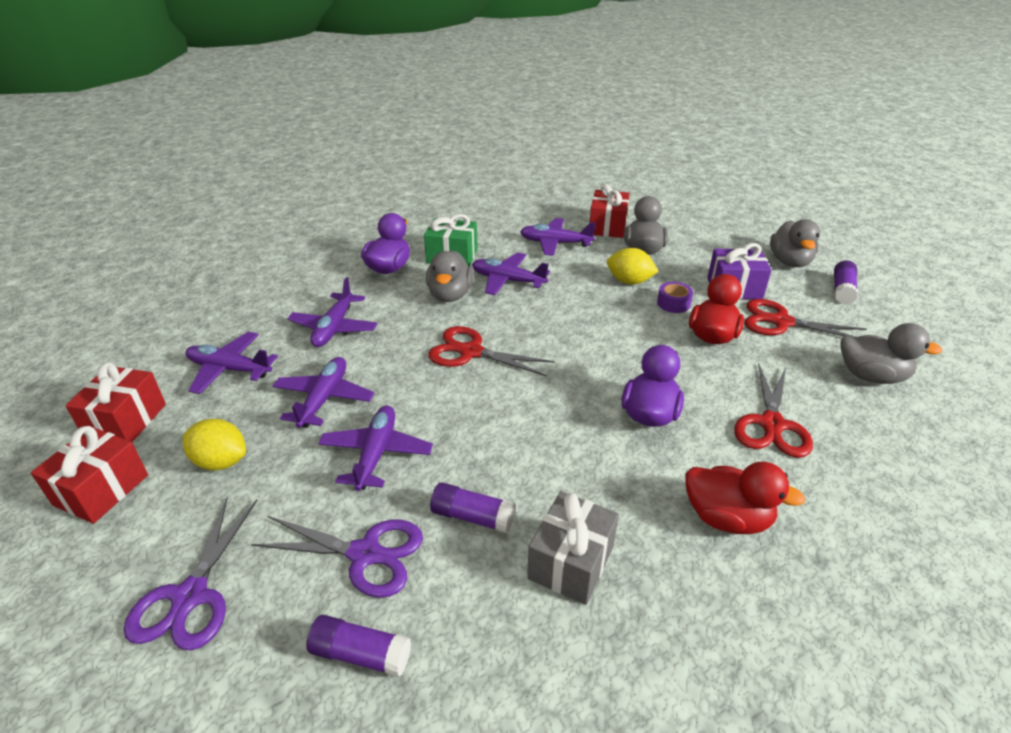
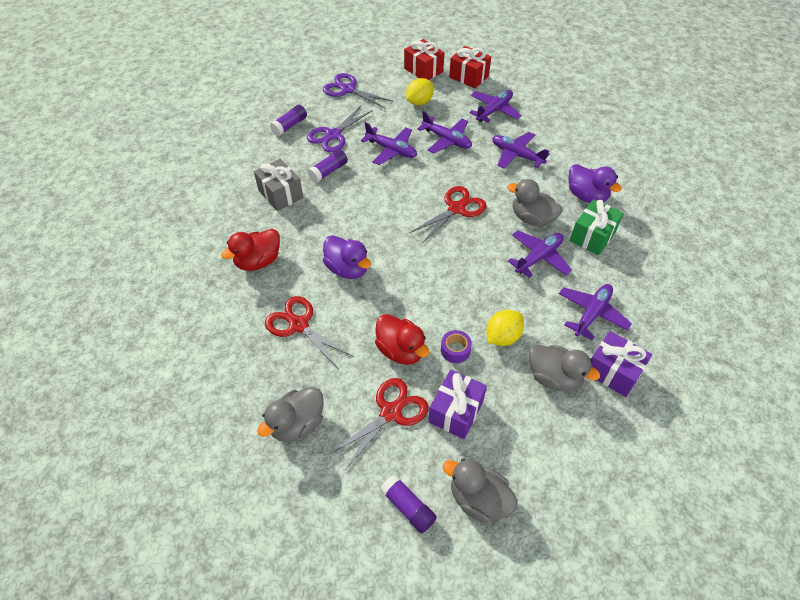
camera: 115 degrees right, 15 degrees up
(607, 227) = (613, 372): red gift -> purple gift

